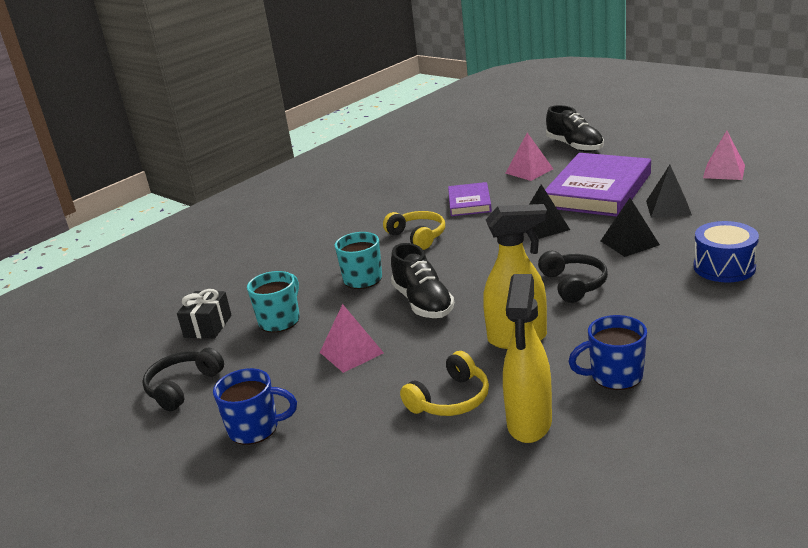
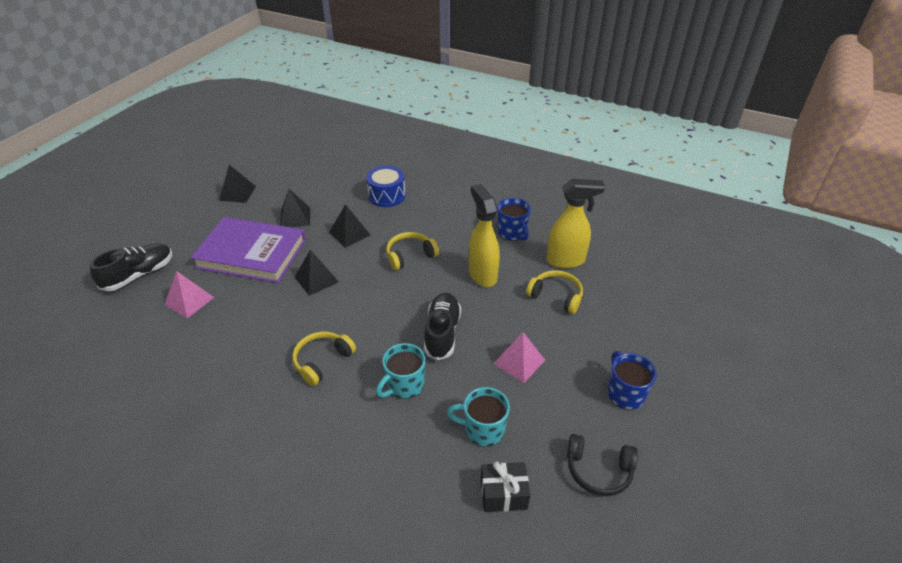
camera: 110 degrees left, 15 degrees up
(423, 303) = (442, 333): black shoe -> black shoe turned 45 degrees counterclockwise
(469, 202) = (253, 335): purple book -> none
(573, 284) = (410, 256): black headphones -> yellow headphones
(724, 171) = (237, 193): pink pyramid -> black pyramid

